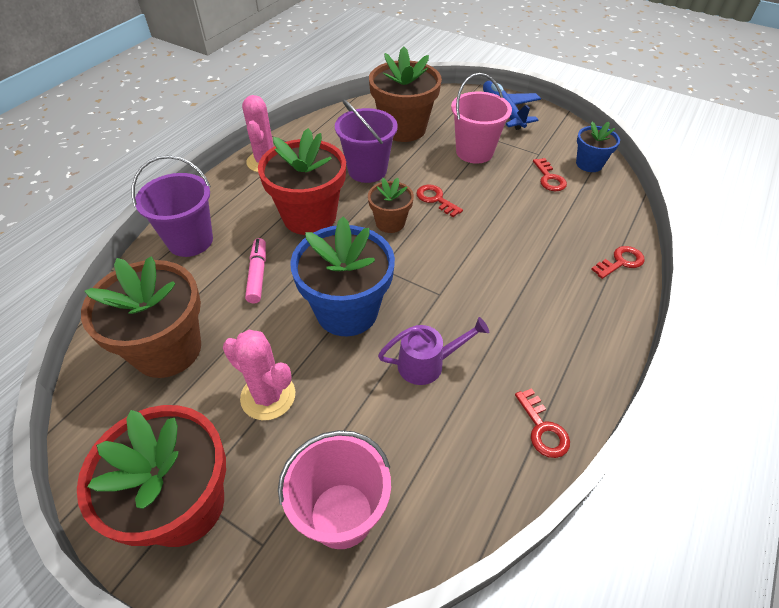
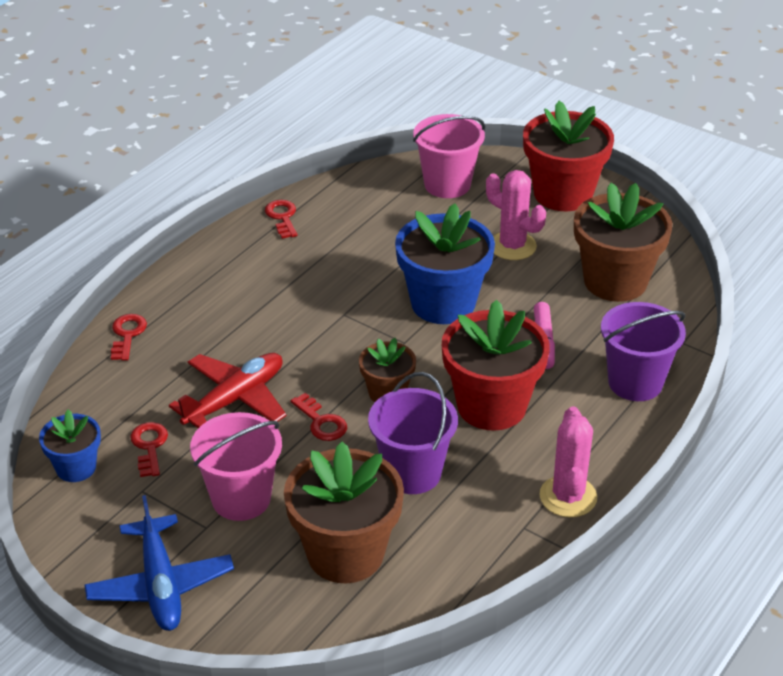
camera: 175 degrees left, 10 degrees down
(427, 364) = (368, 260): purple watering can -> none
(505, 212) = (235, 399): none -> red plane
(620, 262) = (127, 335): red key -> red key turned 120 degrees clockwise

